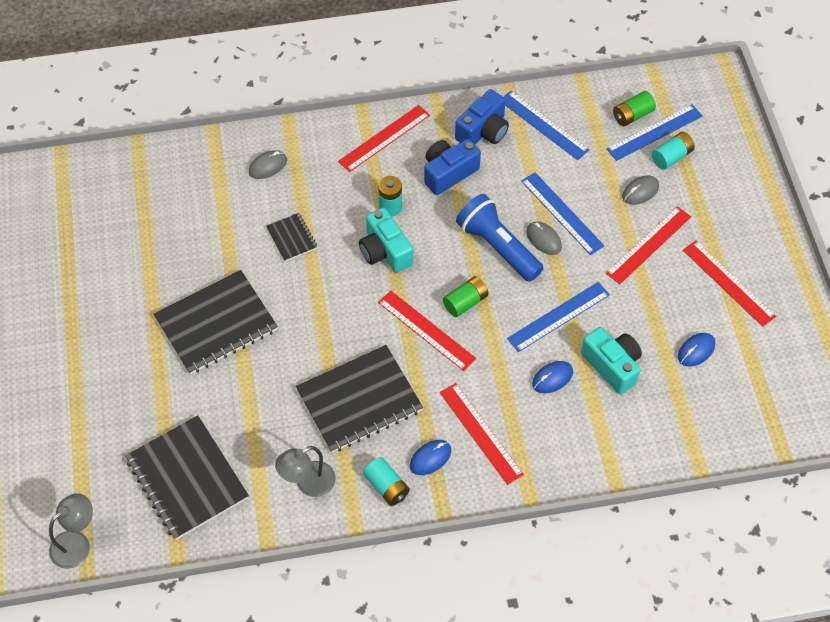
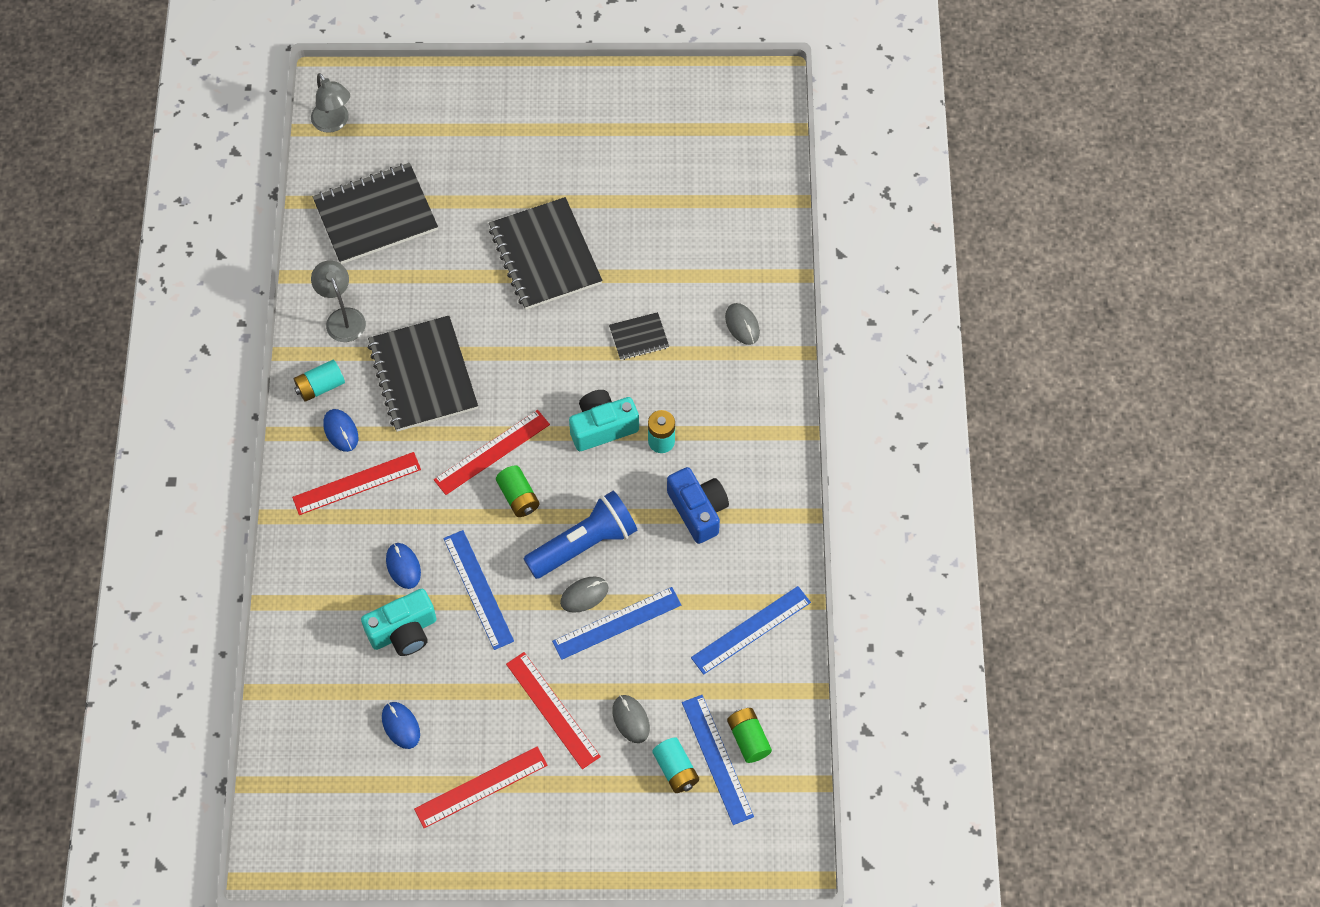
camera: 100 degrees right, 5 degrees up
(384, 138) = (761, 450): red ruler -> none
(483, 131) = (753, 559): blue camera -> none

